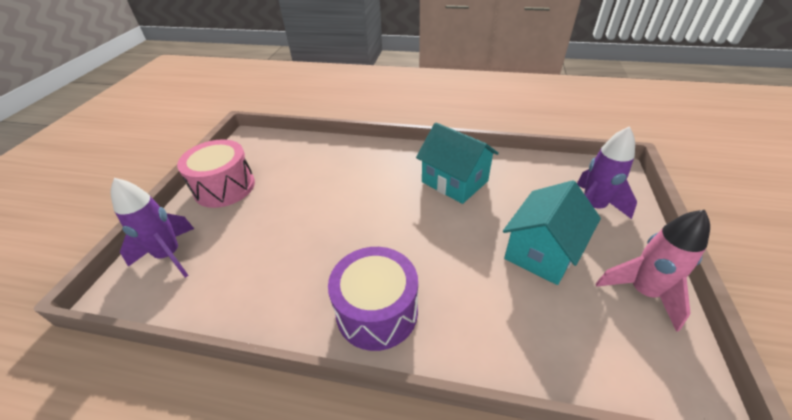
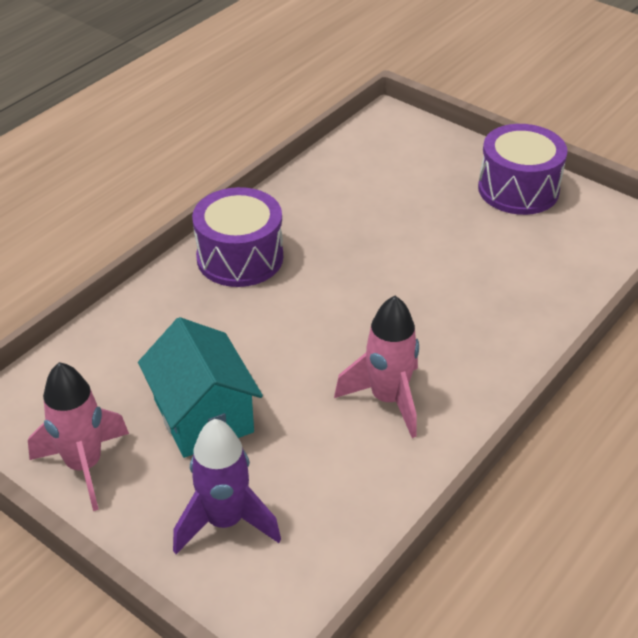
camera: 115 degrees right, 0 degrees up
(170, 255) = (418, 145): purple rocket -> none
(224, 187) = (518, 189): pink drum -> purple drum
(454, 181) = (388, 399): turquoise house -> pink rocket

